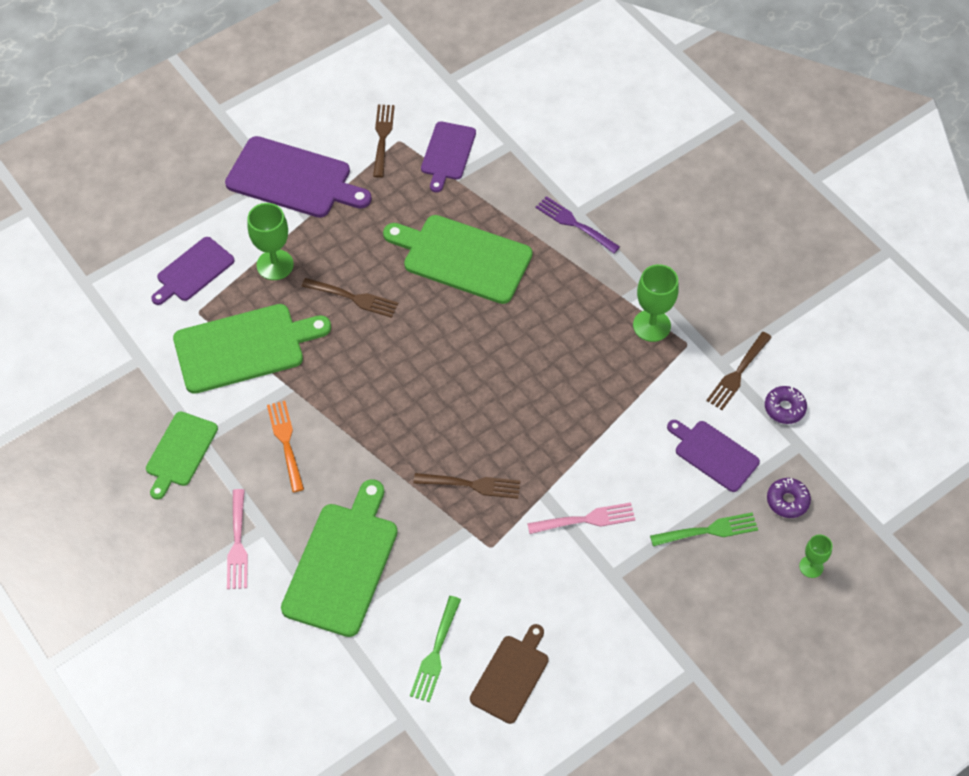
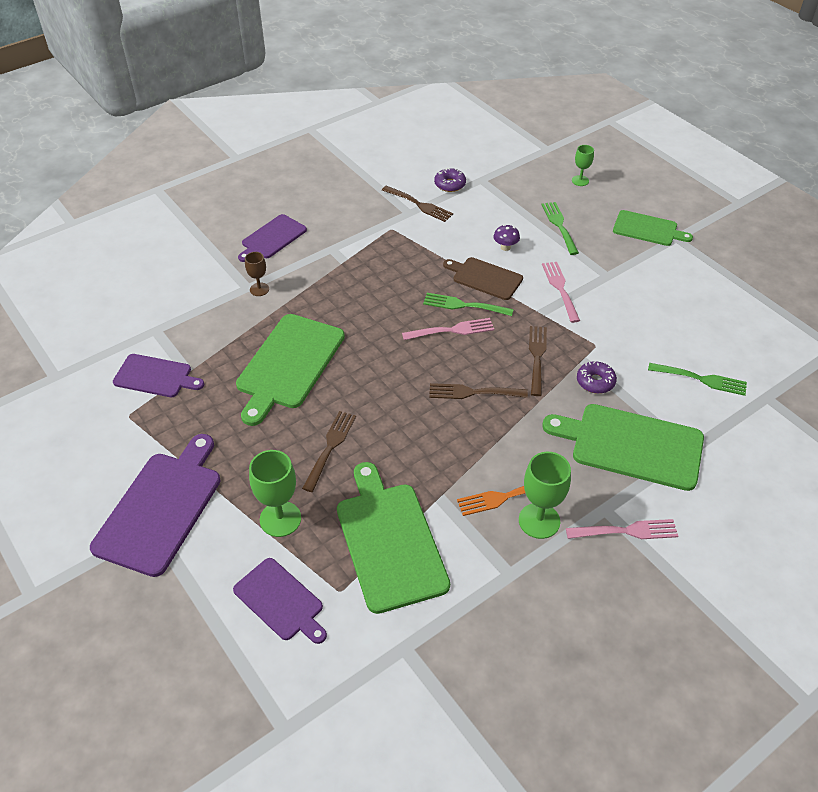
camera: 90 degrees left, 10 degrees down
(180, 452) = (526, 593): green cutting board -> green cutting board (648, 229)
(382, 137) = (120, 429): brown fork -> brown fork (473, 392)
(511, 676) = (708, 333): brown cutting board -> brown cutting board (485, 278)
(513, 403) = (452, 330): none -> pink fork
(554, 416) = (464, 305): none -> green fork
(574, 224) = (259, 289): purple fork -> brown goblet
(651, 325) = (372, 247): green goblet -> green goblet (539, 521)
(660, 465) = (505, 247): none -> purple mushroom
(713, 454) = (493, 220): purple cutting board -> purple cutting board (272, 238)
(787, 501) = (529, 188): purple donut -> purple donut (595, 382)

